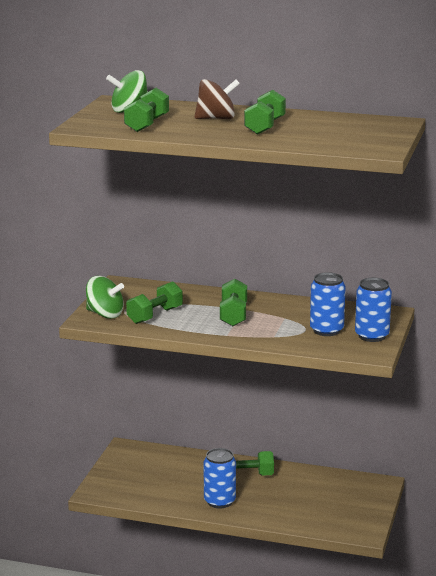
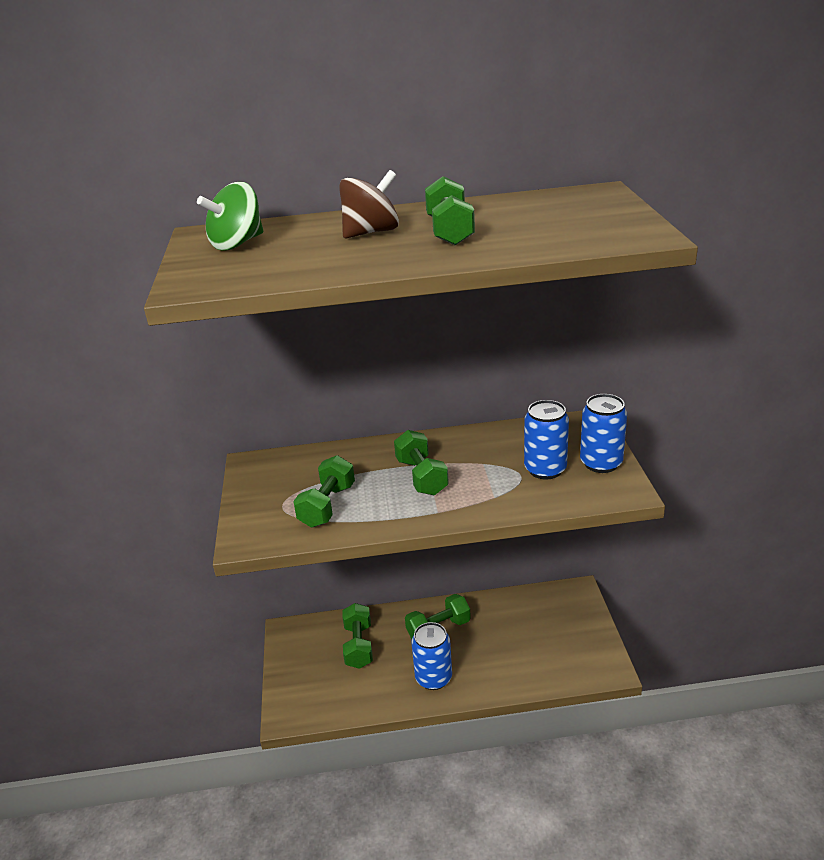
camera: 20 degrees left, 10 degrees up
(105, 314) = (262, 522): green spinning top -> none
(147, 124) = (284, 261): green dumbbell -> green dumbbell (358, 646)

